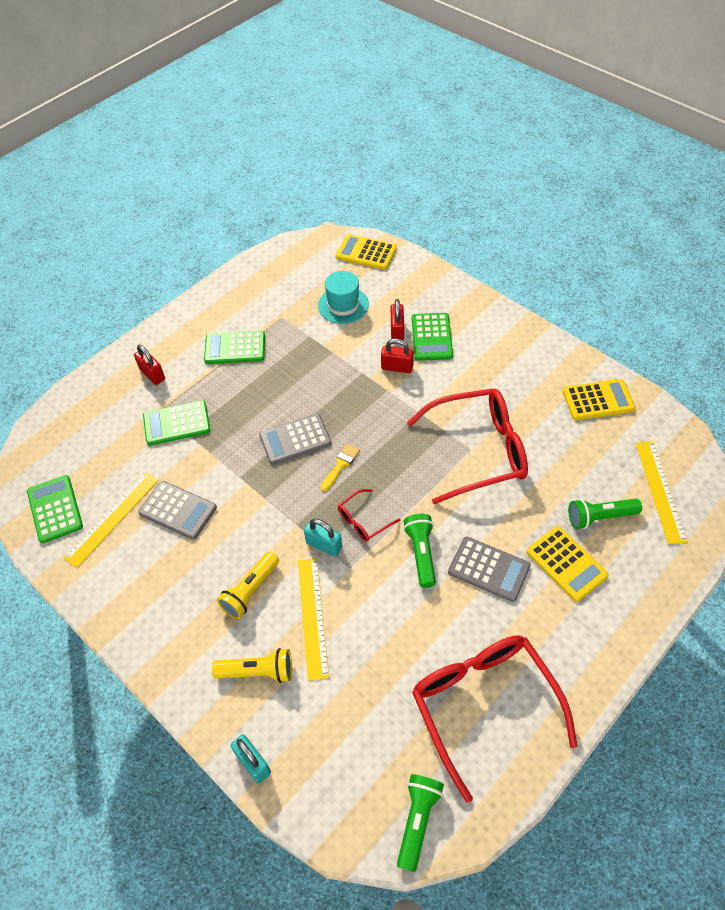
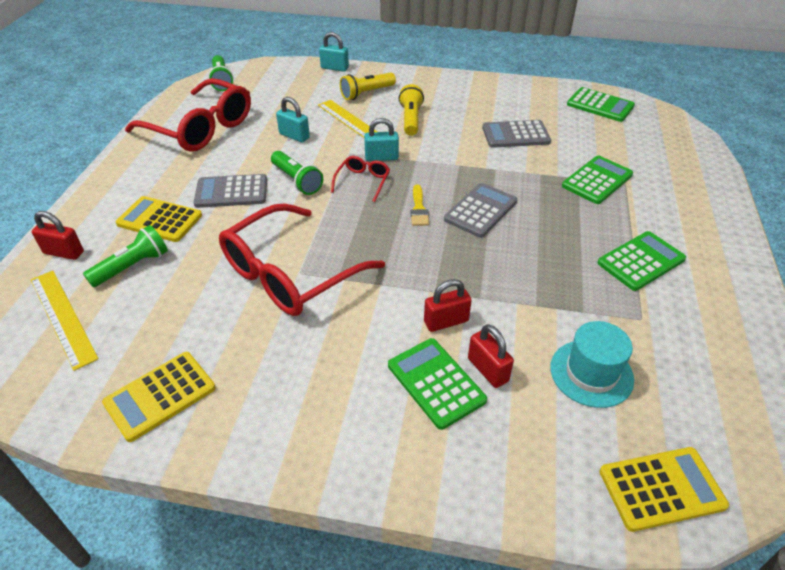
camera: 145 degrees right, 10 degrees down
(112, 518) = (554, 115): yellow ruler -> none
(152, 374) = (676, 204): red padlock -> red padlock (64, 252)
(387, 629) = (294, 136): none -> turquoise padlock

